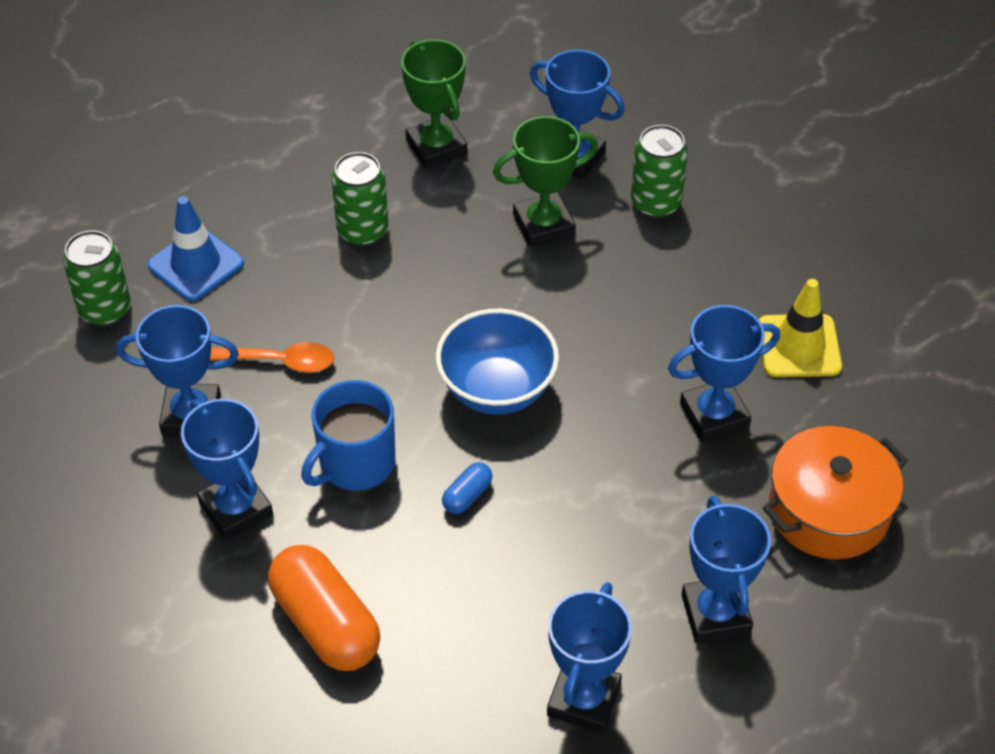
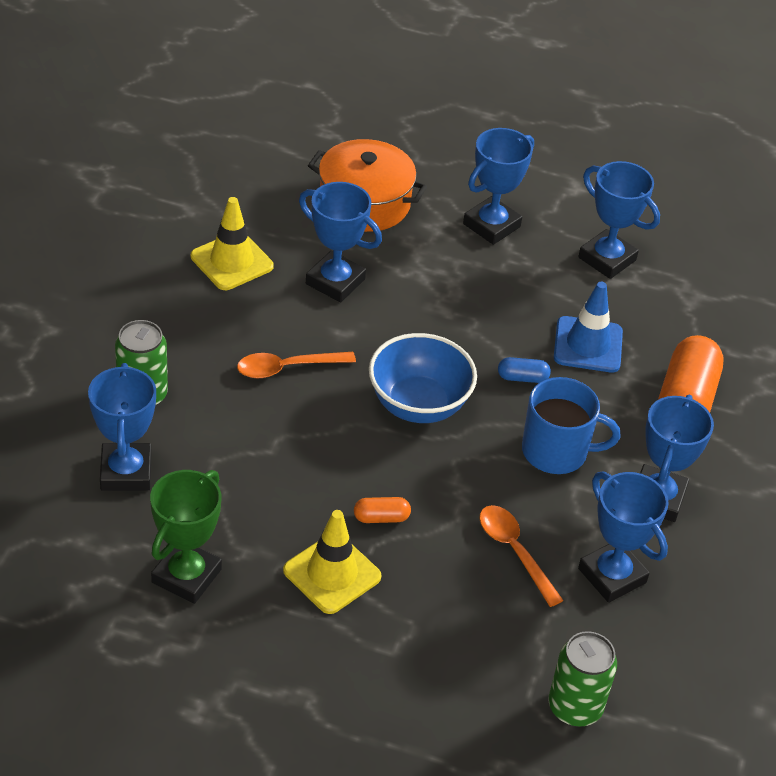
camera: 130 degrees left, 5 degrees down
(196, 264) = (470, 673): blue traffic cone -> blue traffic cone (588, 345)
(363, 231) = (332, 574): green can -> yellow traffic cone
(391, 291) = (381, 518): none -> orange capsule
(543, 225) = (225, 455): green trophy -> none
(583, 700) = (607, 259): blue trophy -> blue trophy turned 60 degrees clockwise
(617, 317) = (287, 368): none -> orange spoon

